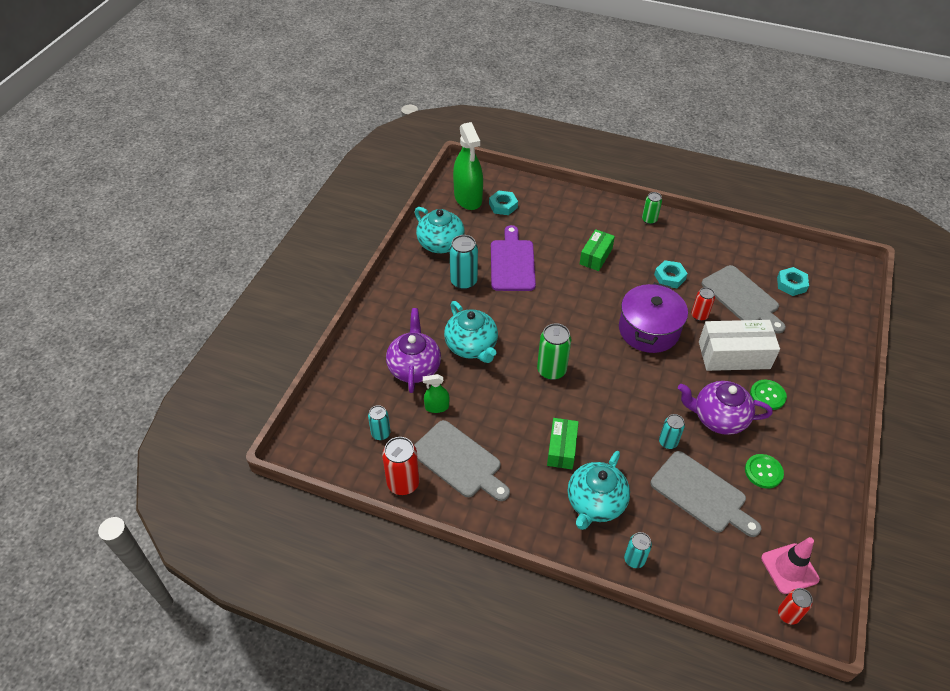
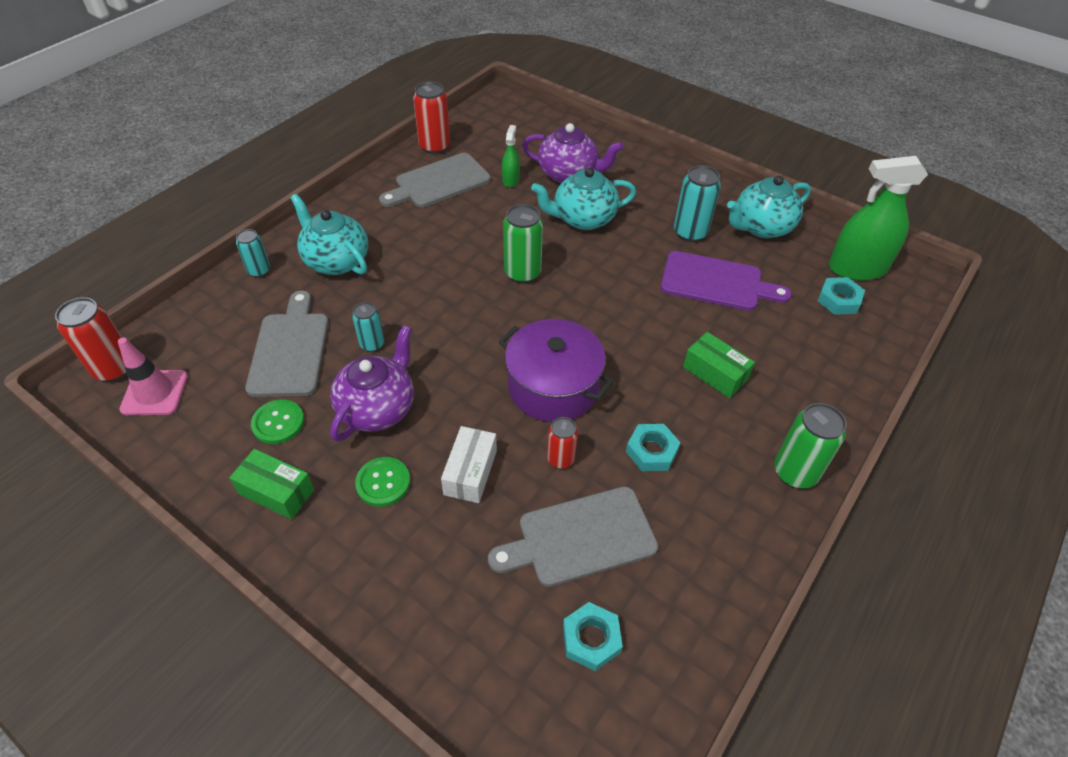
camera: 105 degrees right, 0 degrees up
(380, 433) = (496, 142): turquoise can -> none
(561, 449) = (413, 254): green box -> green box (276, 492)
(649, 220) = (795, 472): green can -> green can, size x1.62
(701, 494) = (290, 350): grey cutting board -> grey cutting board turned 120 degrees clockwise
(734, 355) = (470, 472): white box -> white box, size x0.62
(788, 614) = (114, 369): red can -> red can, size x1.62

